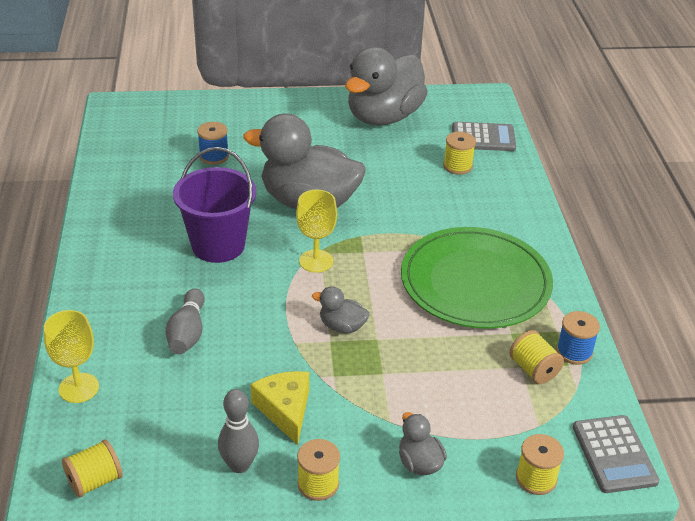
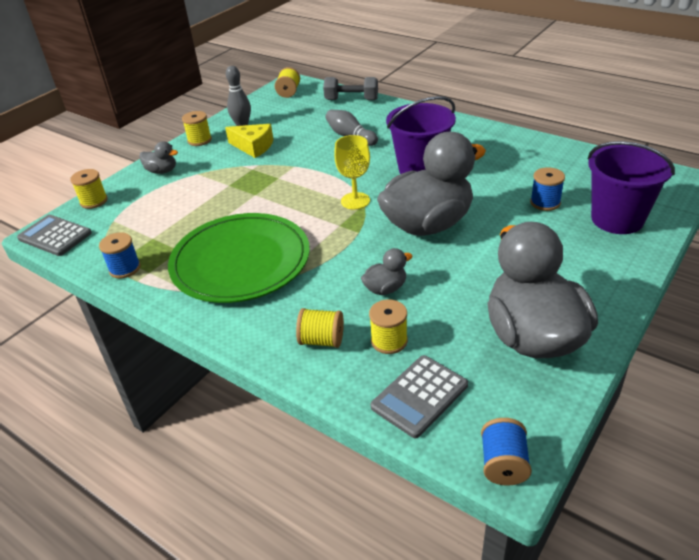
camera: 135 degrees right, 0 degrees up
(79, 388) = (351, 100): yellow goblet -> grey dumbbell
(208, 119) = (617, 219): none -> purple bucket
(342, 326) = (283, 186): grey duck -> grey duck (385, 288)
(488, 99) = (503, 464): none -> blue spool
(533, 369) = (143, 242): yellow spool -> yellow spool (322, 340)

